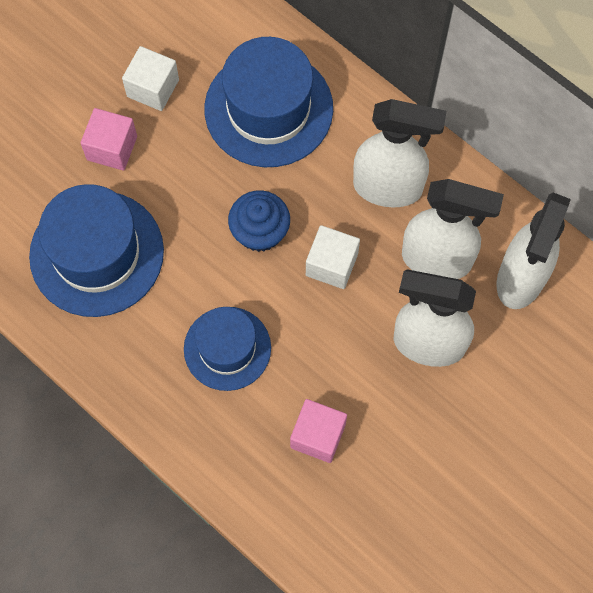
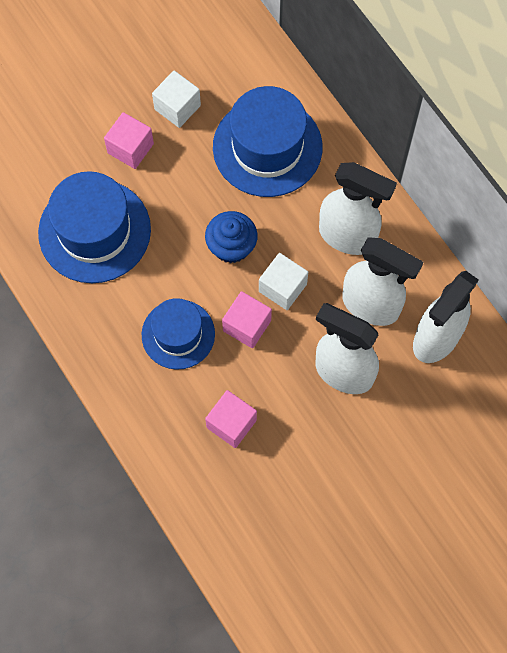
camera: 15 degrees right, 0 degrees up
(303, 318) = (247, 325): none -> pink cube

